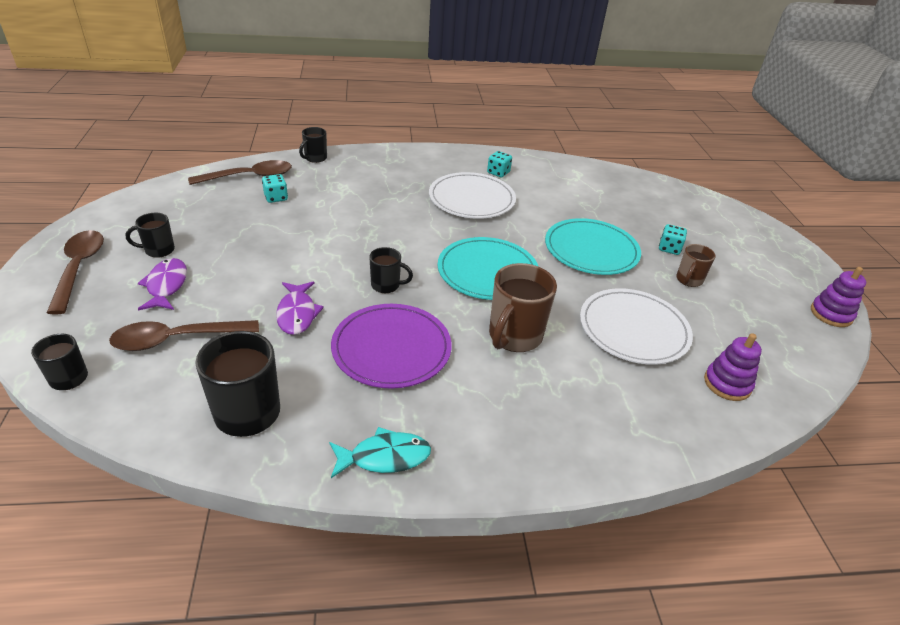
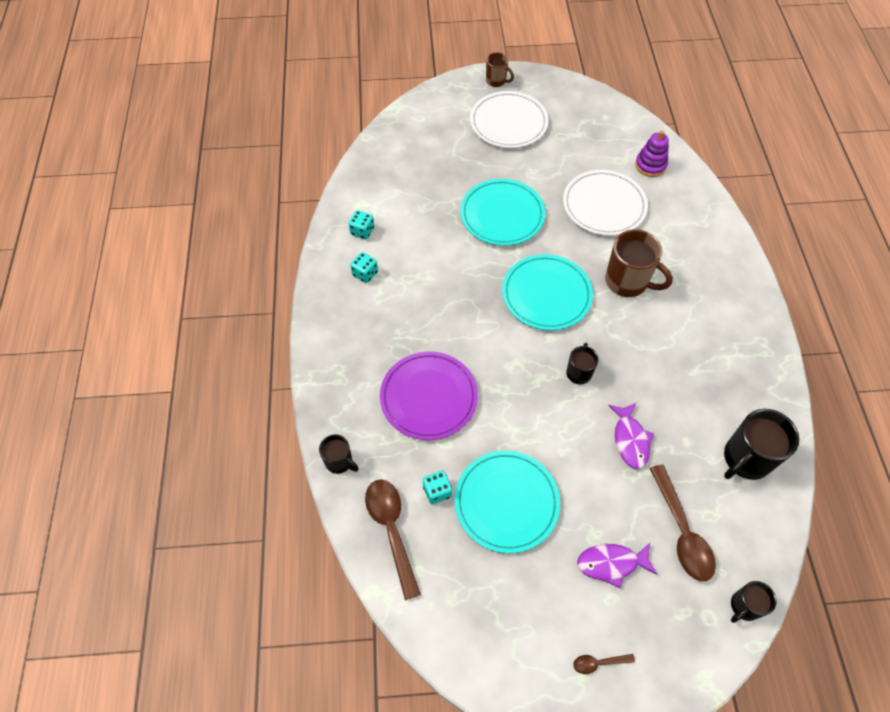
camera: 85 degrees left, 20 degrees up
(79, 268) = (598, 663): brown spoon -> brown spoon, size x0.47
(158, 250) = (555, 590): black mug -> none
(253, 230) = (506, 502): none -> turquoise plate
(297, 314) = (630, 440): purple fish -> purple fish turned 90 degrees clockwise
(384, 457) = (762, 365): turquoise fish -> none
(391, 348) = (658, 365): purple plate -> purple plate (429, 397)
(471, 199) = (423, 301): white plate -> white plate (508, 122)
(669, 248) = (492, 160): turquoise dice -> turquoise dice (362, 231)
(688, 280) = (536, 158): brown mug -> brown mug (496, 81)
(831, 314) = (564, 86): purple stacking toy -> none

